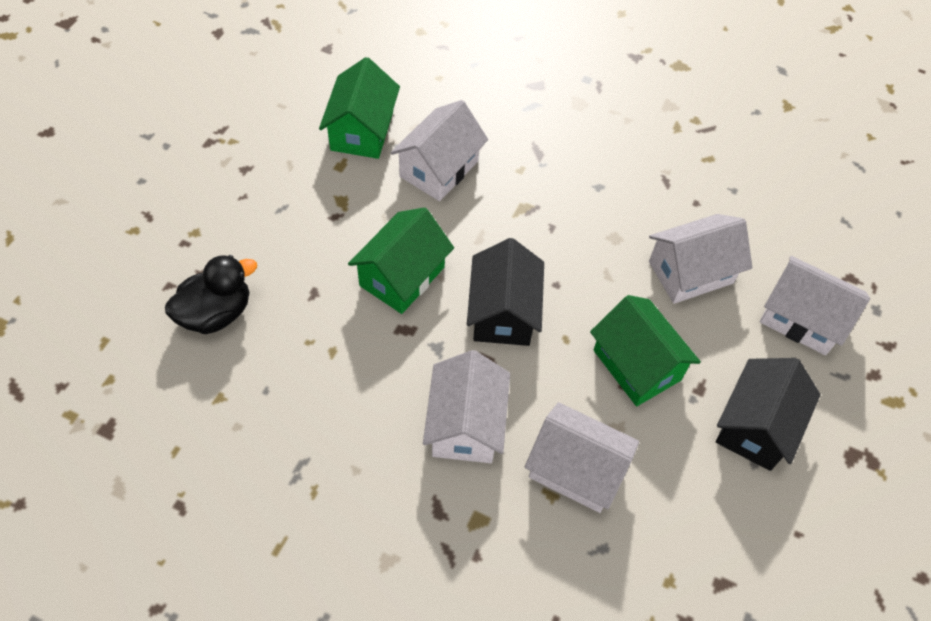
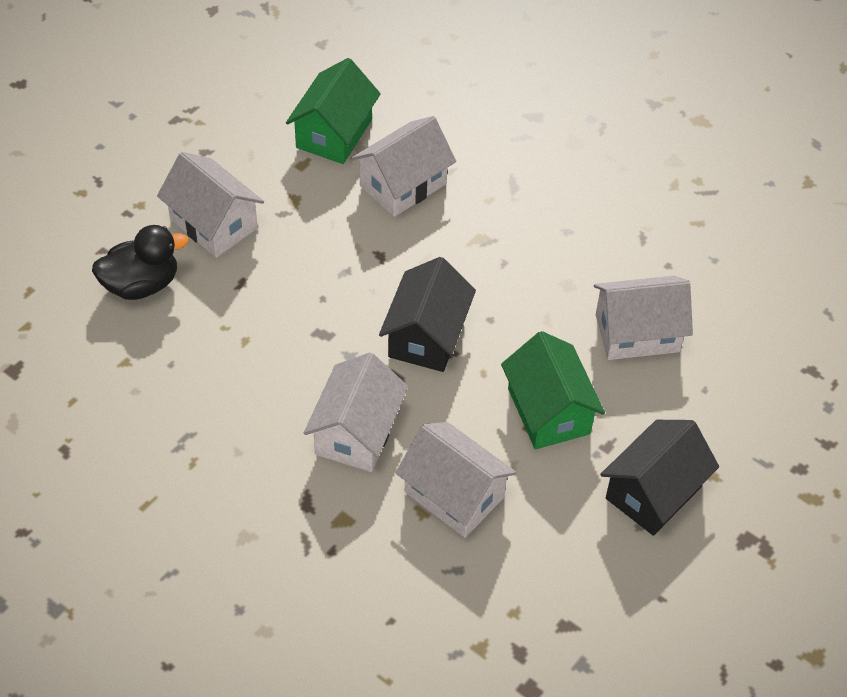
camera: 15 degrees right, 5 degrees down
(402, 276) = (334, 283): green house -> none
(801, 319) = (741, 400): white house -> white house (213, 223)

